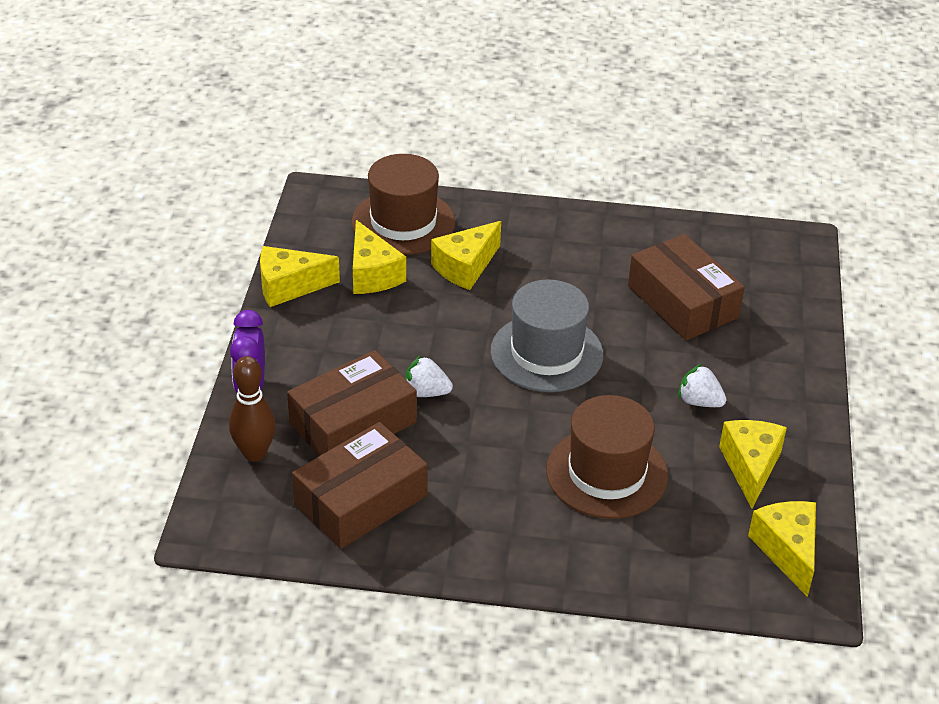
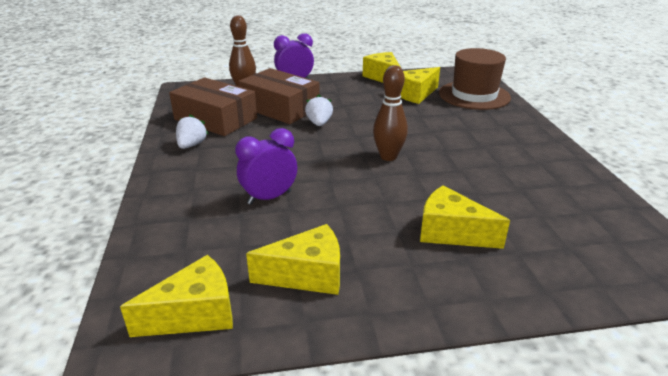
camera: 75 degrees right, 10 degrees down
(465, 267) = (452, 118): yellow cheese -> yellow cheese (451, 232)
(546, 353) = (388, 157): grey hat -> brown bowling pin
(606, 473) = (269, 198): brown hat -> purple clock
(682, 302) = (508, 209): brown box -> none
(699, 402) = (381, 233): white strawberry -> white strawberry (192, 145)

